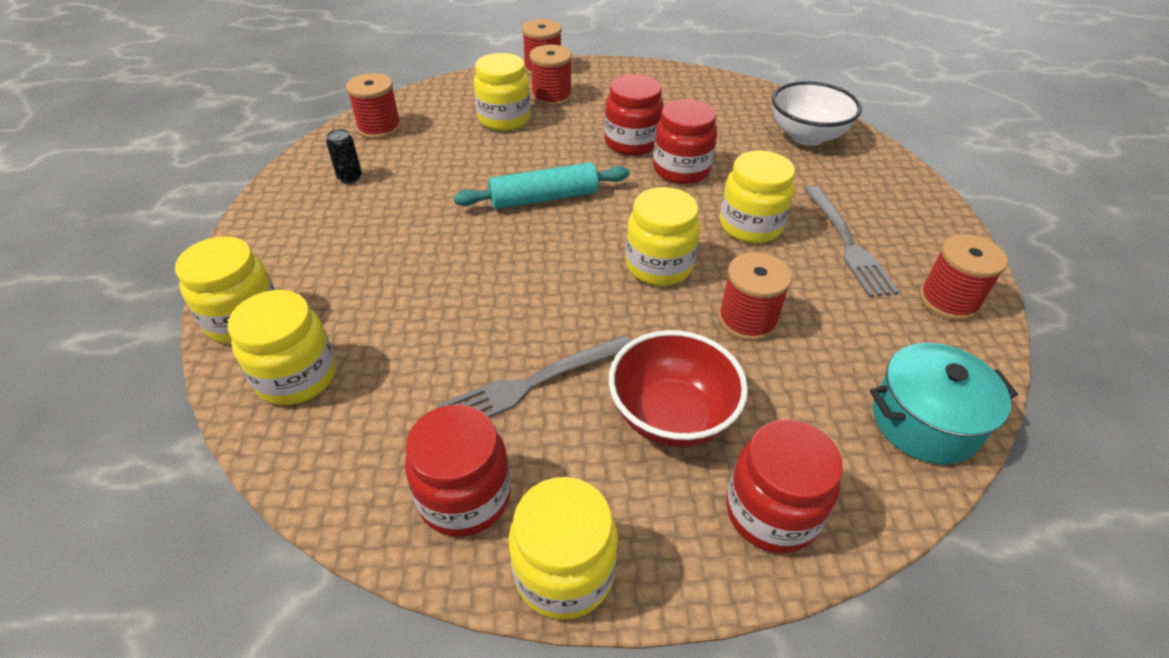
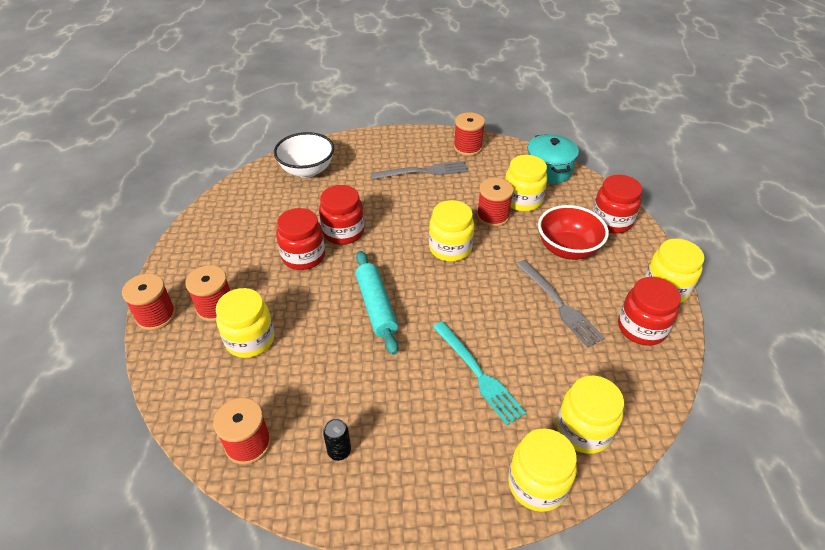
camera: 90 degrees left, 0 degrees up
(417, 281) = (478, 374): none -> turquoise fork
(750, 226) = (408, 206): yellow jar -> yellow jar (522, 200)

